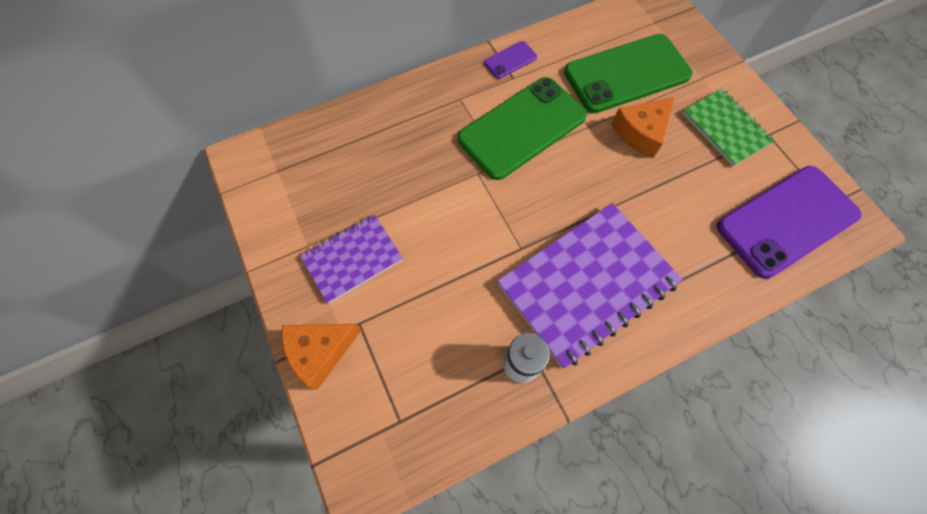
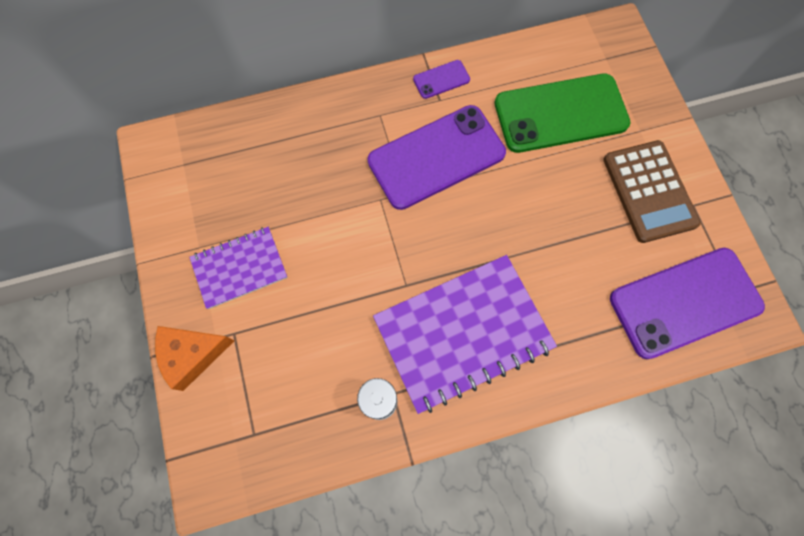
camera: 10 degrees right, 5 degrees up
(522, 128) = (436, 157): green phone -> purple phone
(641, 132) = (558, 182): orange cheese -> none
(725, 128) = (649, 191): green notebook -> brown calculator

